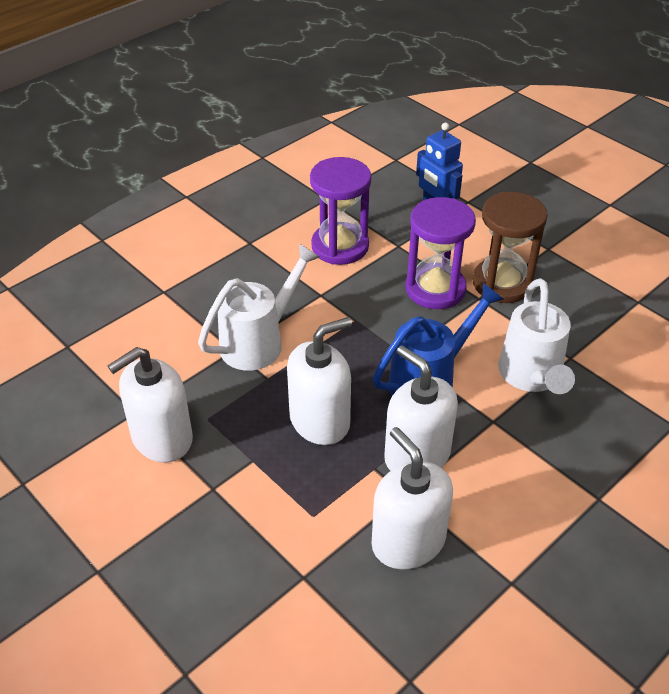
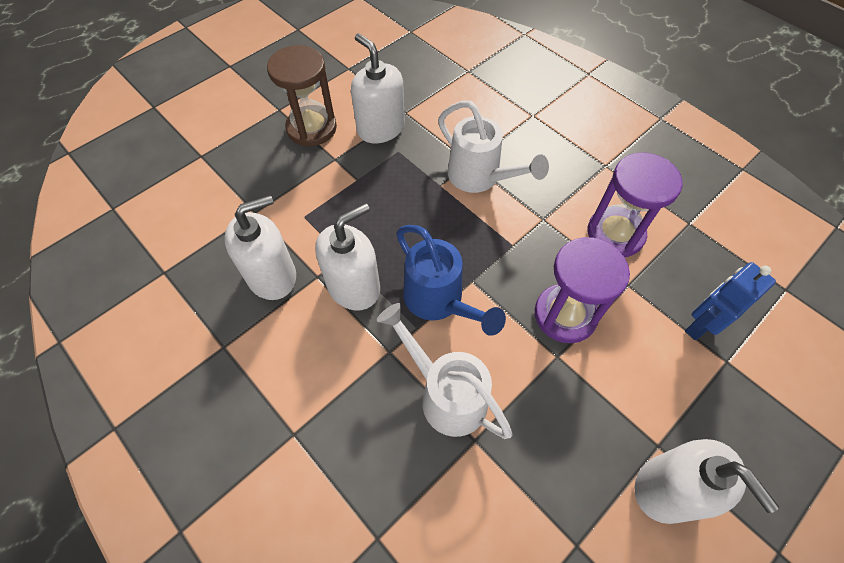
camera: 90 degrees right, 15 degrees up
(320, 421) = (393, 220): white soap dispenser -> white soap dispenser (667, 489)
(502, 283) = (584, 383): brown hourglass -> brown hourglass (311, 128)
(531, 376) = (446, 395): white watering can -> white watering can turned 45 degrees clockwise

